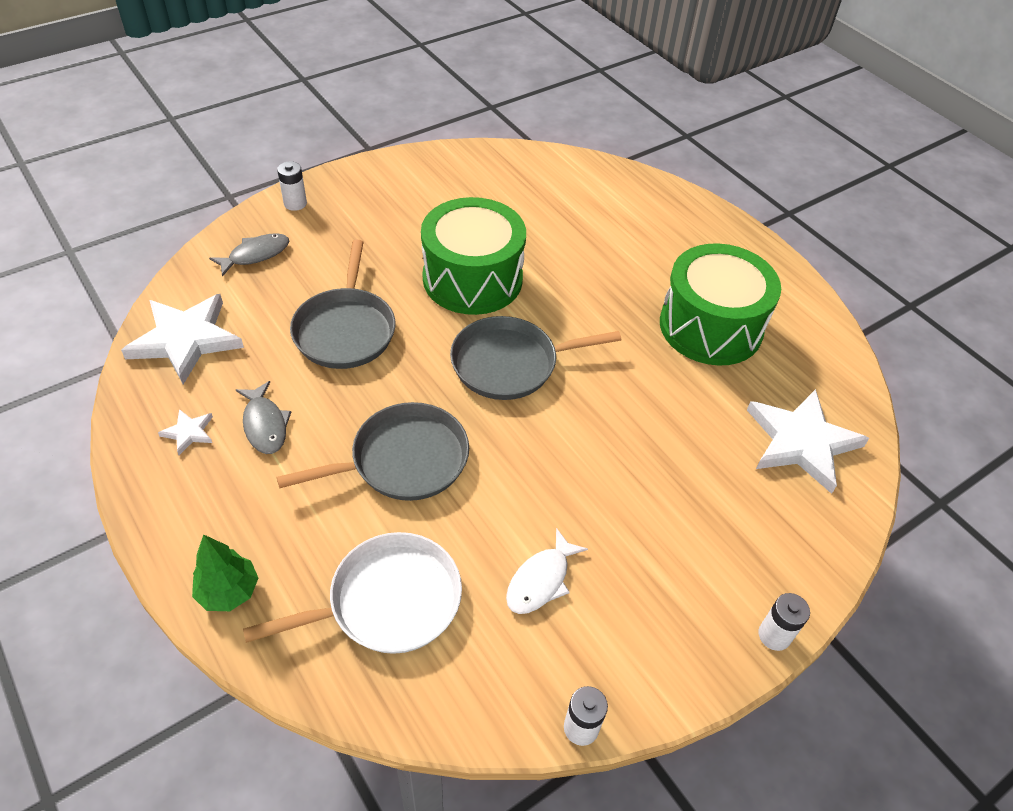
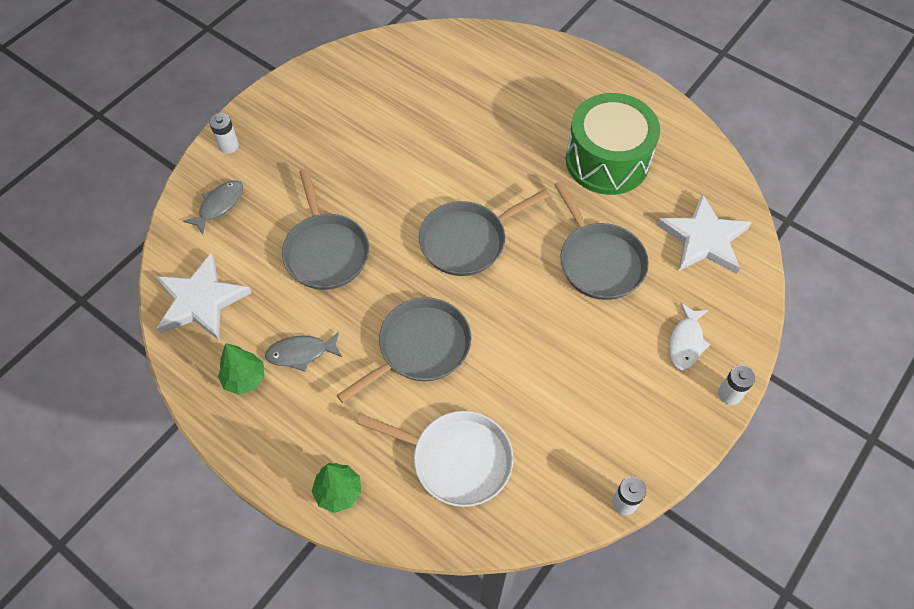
camera: 15 degrees left, 10 degrees up
(189, 432) = (244, 379): white star -> green tree
(265, 425) = (301, 353): grey fish -> grey fish turned 120 degrees clockwise
(388, 601) = (457, 460): white pan -> white pan turned 60 degrees clockwise
(472, 279) = (407, 174): green drum -> none
(541, 580) = (558, 408): white fish -> white fish (686, 342)
(659, 430) = (599, 261): none -> grey pan

